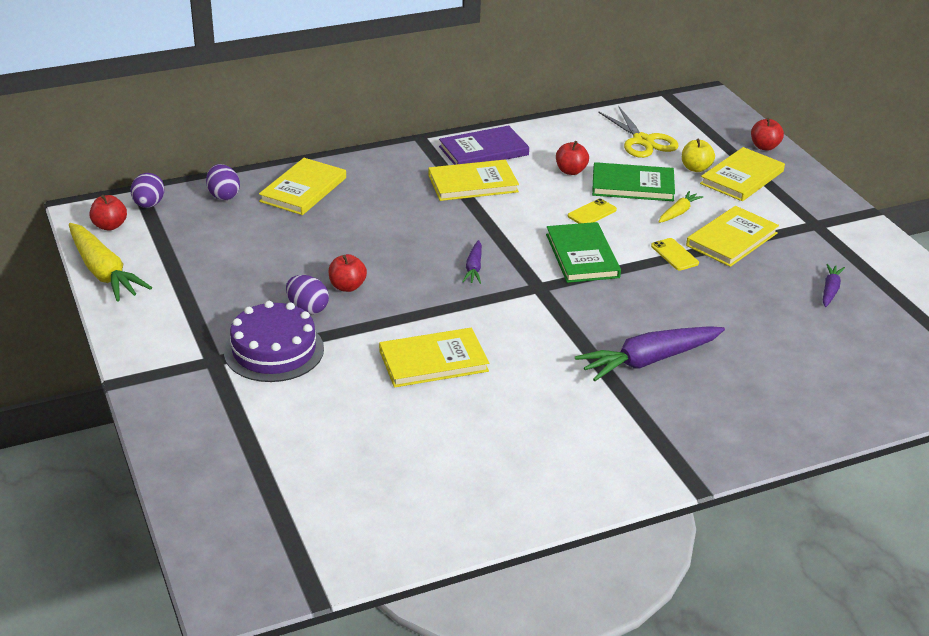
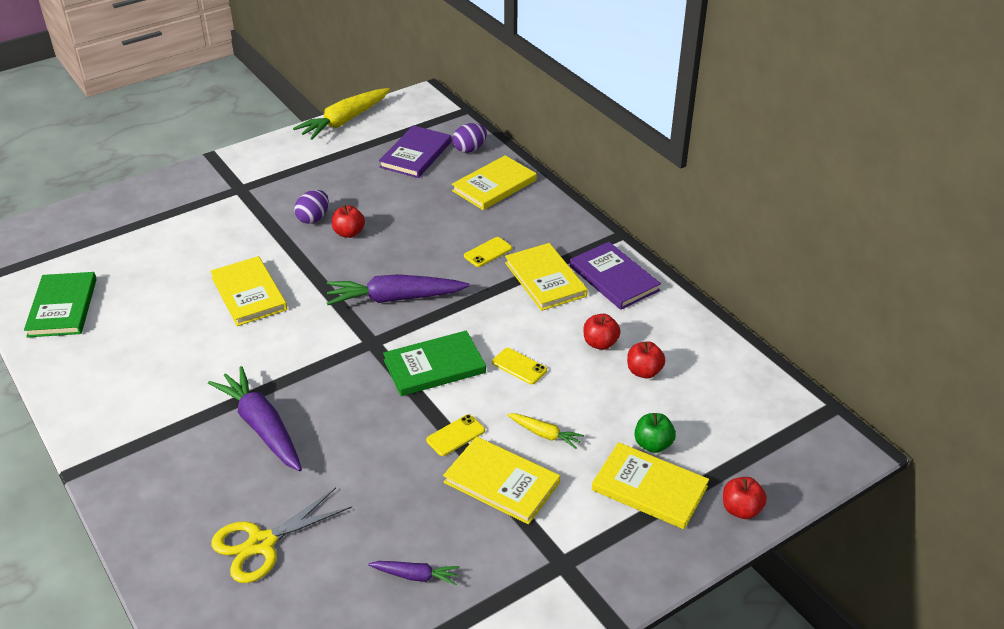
camera: 80 degrees right, 5 degrees up
(110, 226) = (407, 110): red apple -> red apple (644, 371)
(149, 205) = (443, 119): purple egg -> none
(213, 230) = (416, 154): none -> purple book
(274, 350) = (255, 212): purple cake -> none
(303, 190) = (494, 186): yellow book -> yellow book turned 60 degrees counterclockwise
(418, 208) = (488, 252): none -> yellow phone
(474, 268) = (394, 298): purple carrot -> purple carrot, size x1.99
(632, 185) = (590, 393): green book -> green book (63, 307)
(643, 141) = (696, 395): yellow scissors -> yellow scissors (261, 544)
(695, 168) = (653, 444): yellow apple -> green apple

